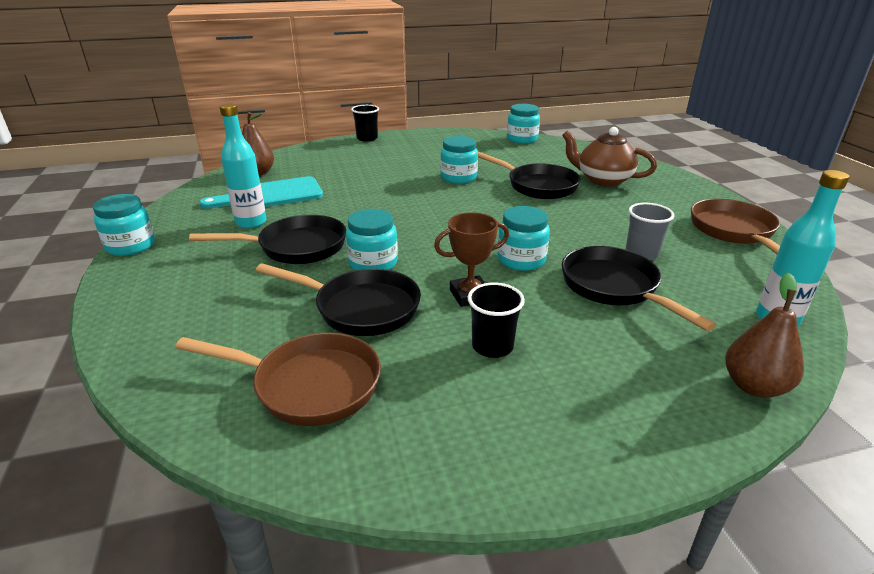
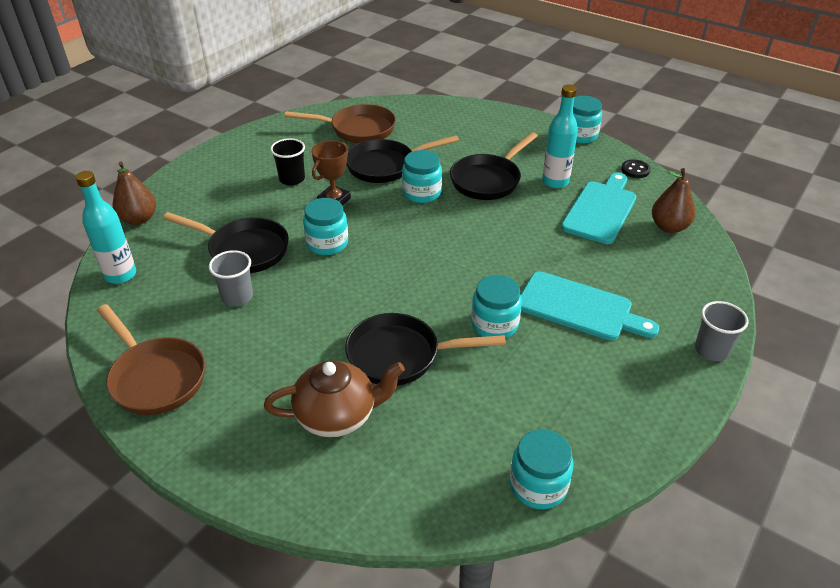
camera: 140 degrees right, 10 degrees up
(179, 204) = (635, 170): none -> black button
(309, 385) = (357, 129): brown pan -> brown pan turned 150 degrees counterclockwise
(367, 138) = (711, 350): black cup -> grey cup
(396, 167) = (579, 308): none -> turquoise cutting board

